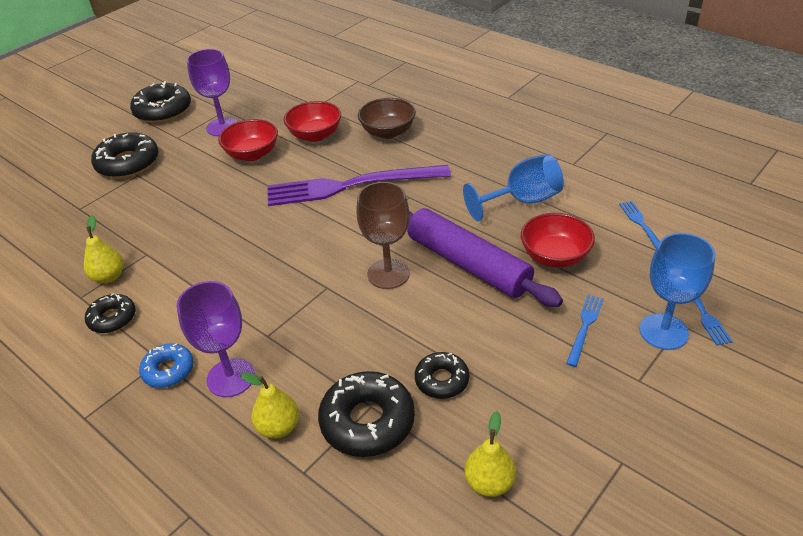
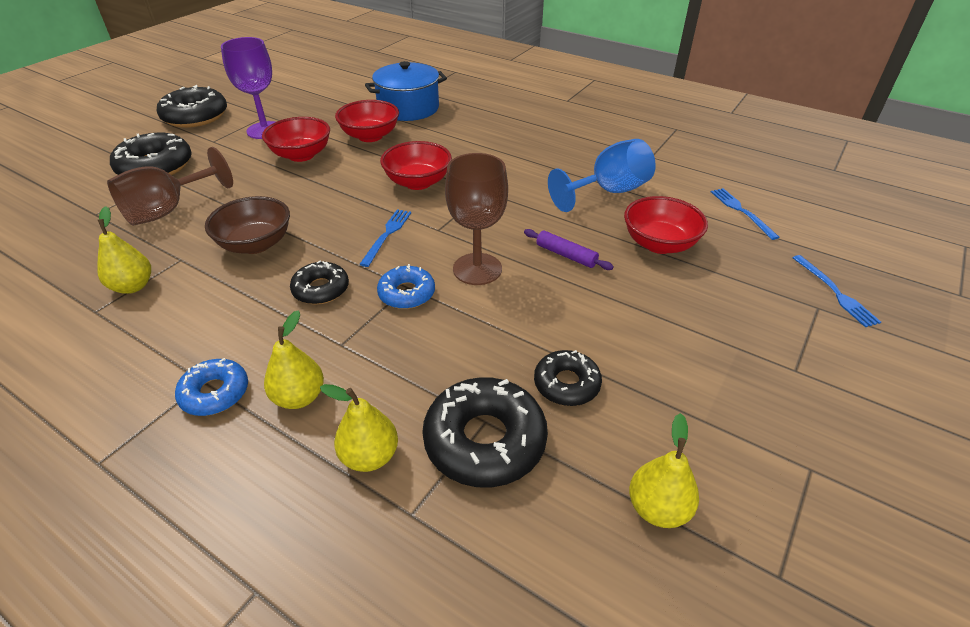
camera: 10 degrees left, 0 degrees up
(112, 318) = (138, 334): black donut -> black donut (321, 289)
(137, 207) = (168, 210): none -> brown goblet
(231, 377) = (299, 397): purple goblet -> yellow pear
(325, 294) = (406, 293): none -> blue donut
(351, 186) = (418, 182): purple fork -> red bowl
(354, 104) = (408, 108): none -> blue pot
(388, 132) = (449, 132): brown bowl -> brown bowl (256, 244)
(468, 264) = (566, 255): purple rolling pin -> purple rolling pin, size x0.41
(585, 327) = (715, 315): blue fork -> blue fork (387, 235)
(663, 331) = (803, 315): blue goblet -> none

